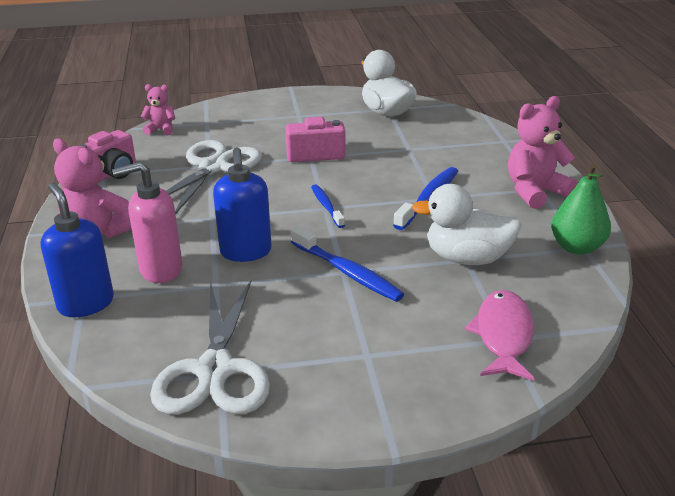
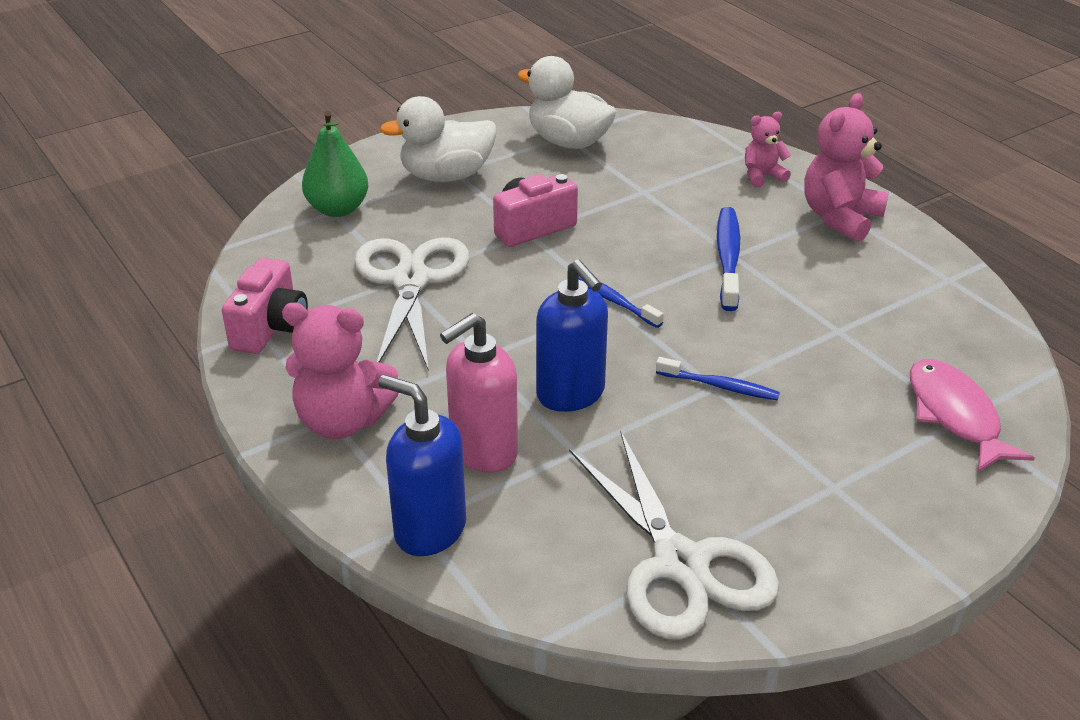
camera: 25 degrees left, 5 degrees up
(161, 130) = (276, 238): pink teddy bear -> pink teddy bear (762, 176)
(347, 272) = (720, 386): blue toothbrush -> blue toothbrush, size x0.64
(467, 258) = (838, 328): white duck -> white duck (446, 176)
(577, 247) = (942, 281): green pear -> green pear (338, 209)

